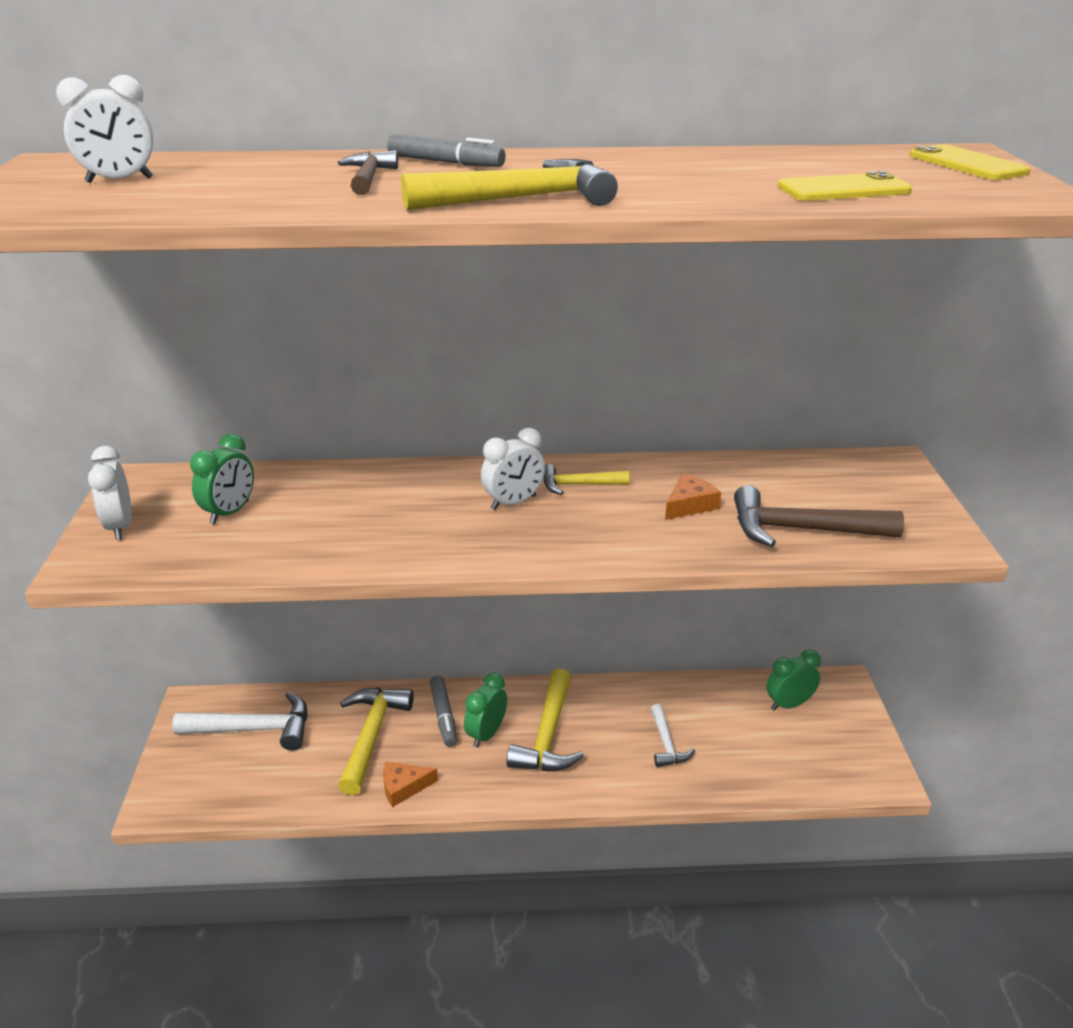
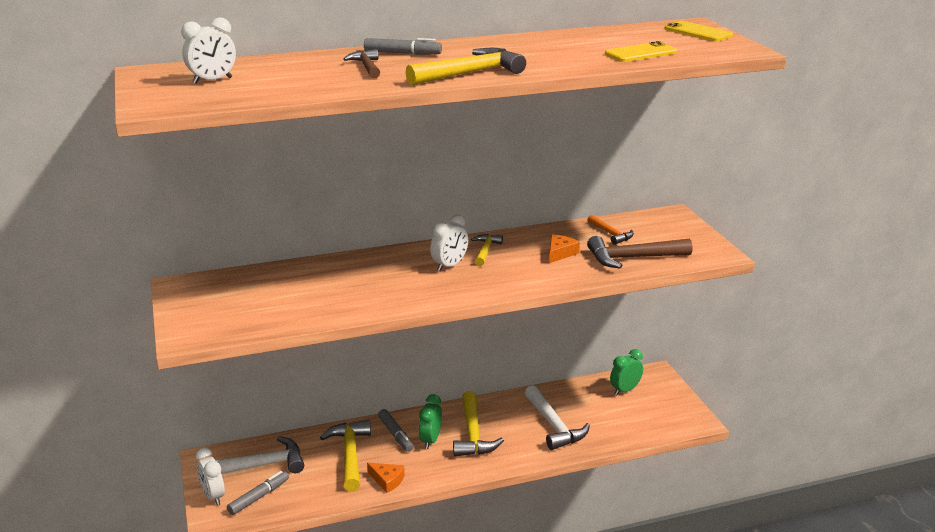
camera: 15 degrees left, 5 degrees down
(120, 527) = (193, 313): white clock -> white clock (213, 496)
(229, 778) = (259, 497): none -> grey marker
(230, 512) = (263, 295): green clock -> none
(403, 787) = (387, 480): orange cheese -> orange cheese turned 120 degrees counterclockwise
(578, 485) = (485, 251): yellow hammer -> yellow hammer turned 120 degrees clockwise
(666, 744) = (554, 426): white hammer -> white hammer, size x1.74
(782, 483) = (611, 234): none -> orange hammer

